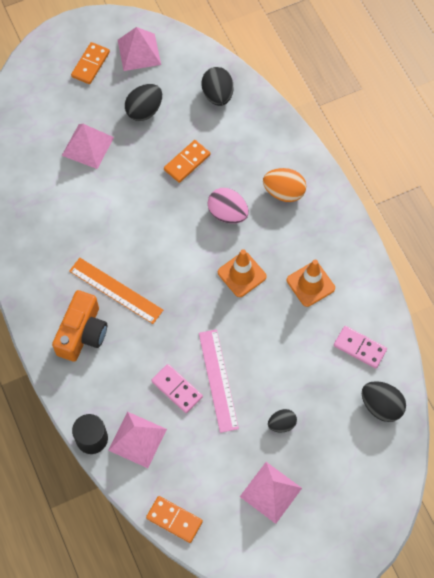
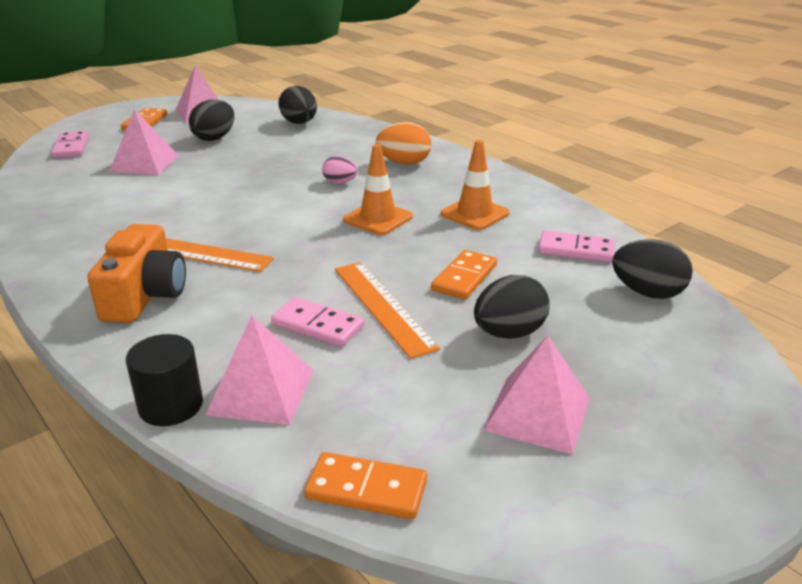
camera: 15 degrees left, 35 degrees down
(33, 103) = (71, 147): none -> pink domino
(187, 162) = (276, 159): orange domino -> orange domino (464, 278)
(218, 380) = (383, 306): pink ruler -> orange ruler
(227, 213) = (340, 182): pink egg -> pink egg, size x0.63
(281, 424) = (509, 333): black egg -> black egg, size x1.59

